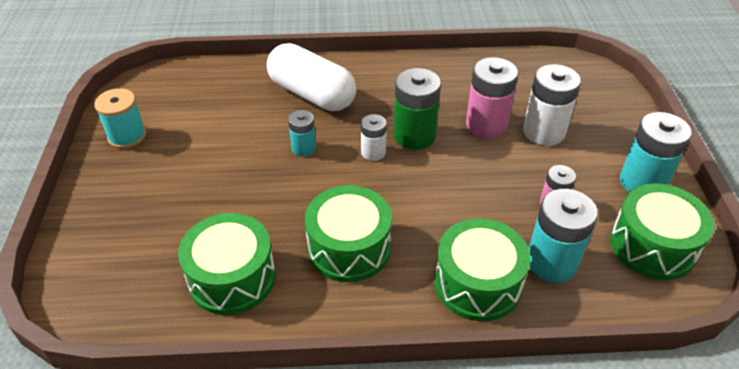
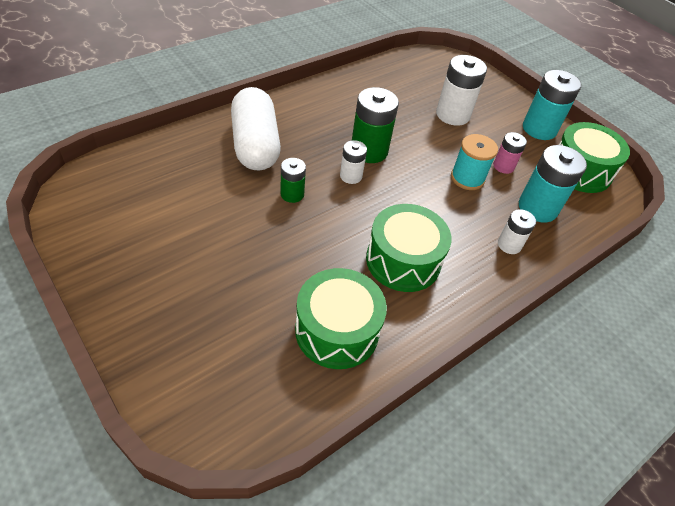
camera: 40 degrees left, 5 degrees up
(127, 136) = (111, 249): turquoise spool -> turquoise spool (467, 178)
(303, 148) = (292, 194): turquoise battery -> green battery
(312, 94) = (255, 145): white capsule -> white capsule turned 75 degrees clockwise
(477, 283) = (509, 245): green drum -> white battery
(486, 124) = (411, 123): pink battery -> none

